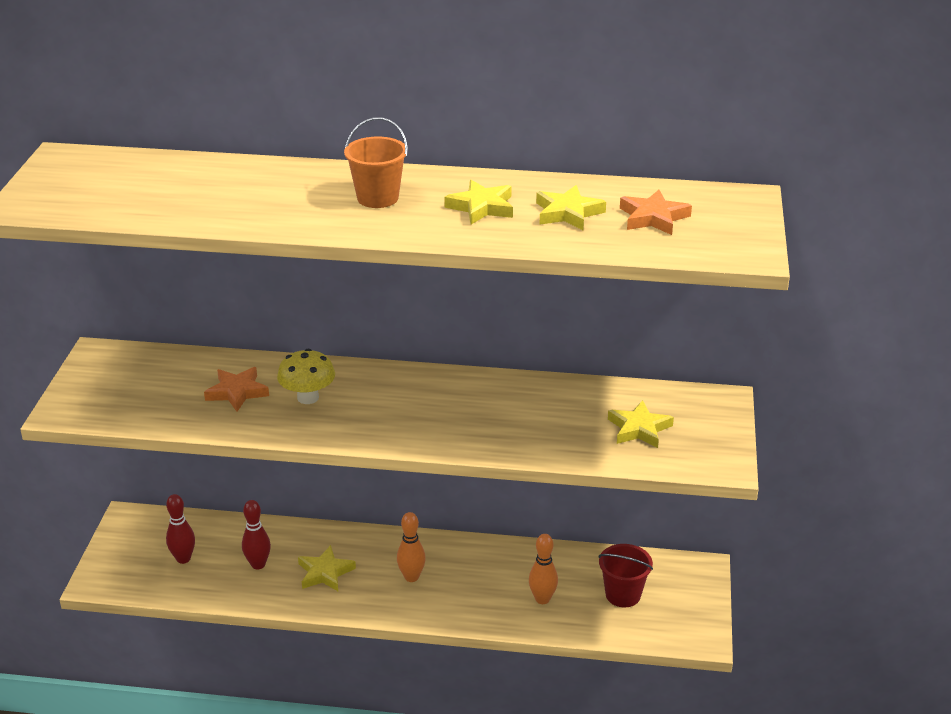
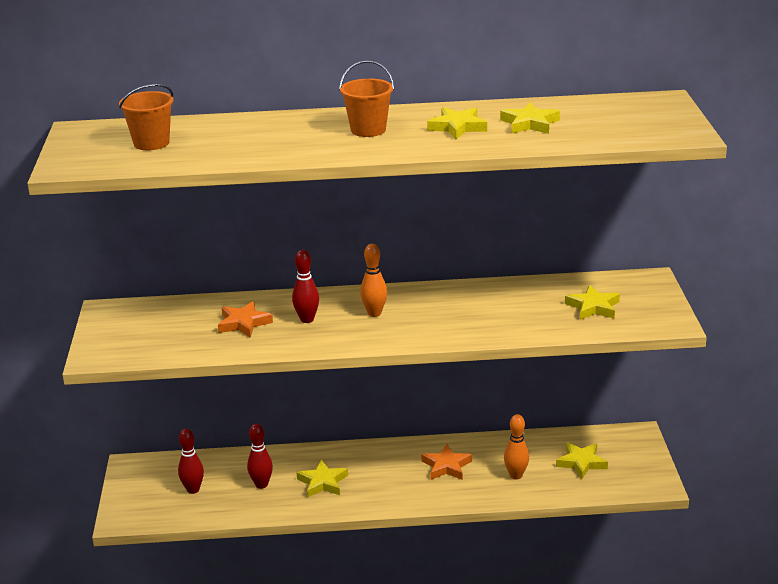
camera: 10 degrees left, 5 degrees down
(130, 186) = (151, 143): none -> orange bucket
(308, 397) = (307, 319): yellow mushroom -> red bowling pin
(411, 577) = (399, 475): orange bowling pin -> orange bowling pin (374, 313)
(623, 595) = (581, 462): red bucket -> yellow star
(653, 217) = (599, 120): orange star -> orange star (446, 466)

